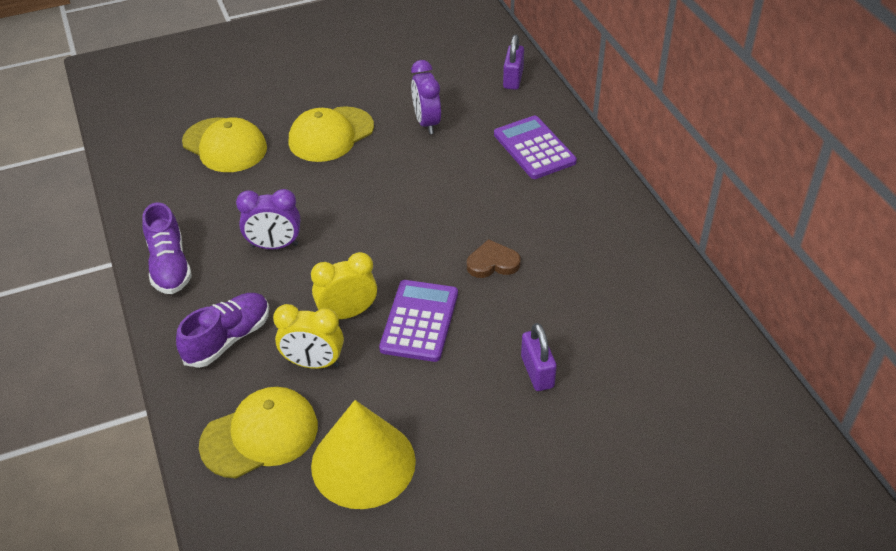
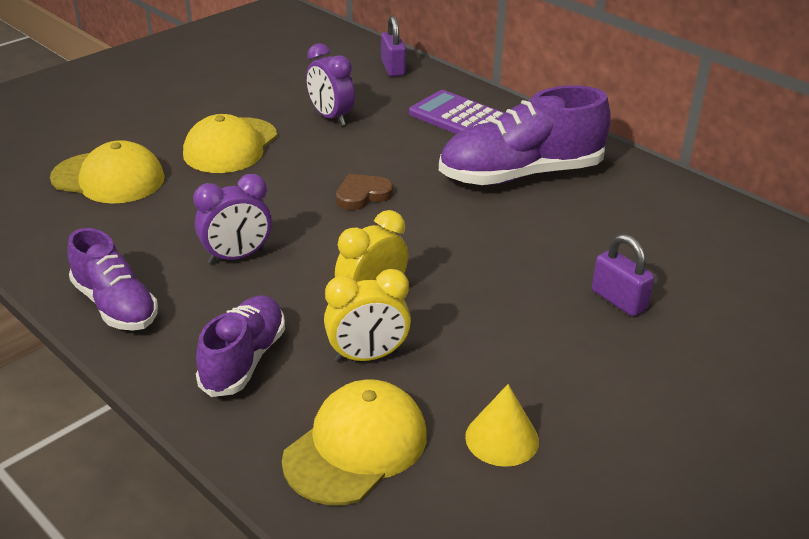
camera: 25 degrees left, 10 degrees down
(363, 463) = (502, 438): yellow cone -> yellow cone, size x0.55
(419, 321) = (458, 286): purple calculator -> none
(492, 263) = (494, 218): brown heart -> brown heart (362, 195)
(545, 224) = (521, 174): none -> purple shoe

